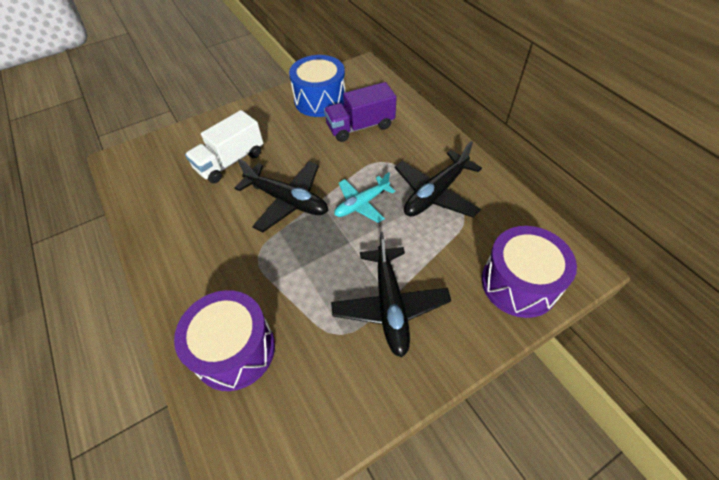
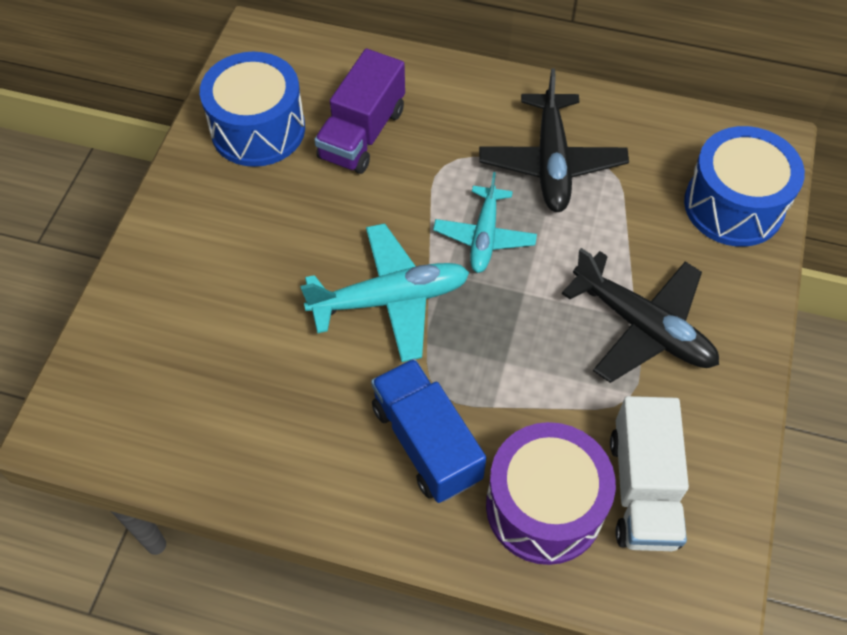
camera: 45 degrees left, 5 degrees up
(224, 273) = (426, 443): none -> blue truck
(230, 161) = (244, 305): white truck -> white truck (643, 489)
(287, 200) = (390, 299): black plane -> turquoise plane
(519, 283) = (733, 205): purple drum -> blue drum

